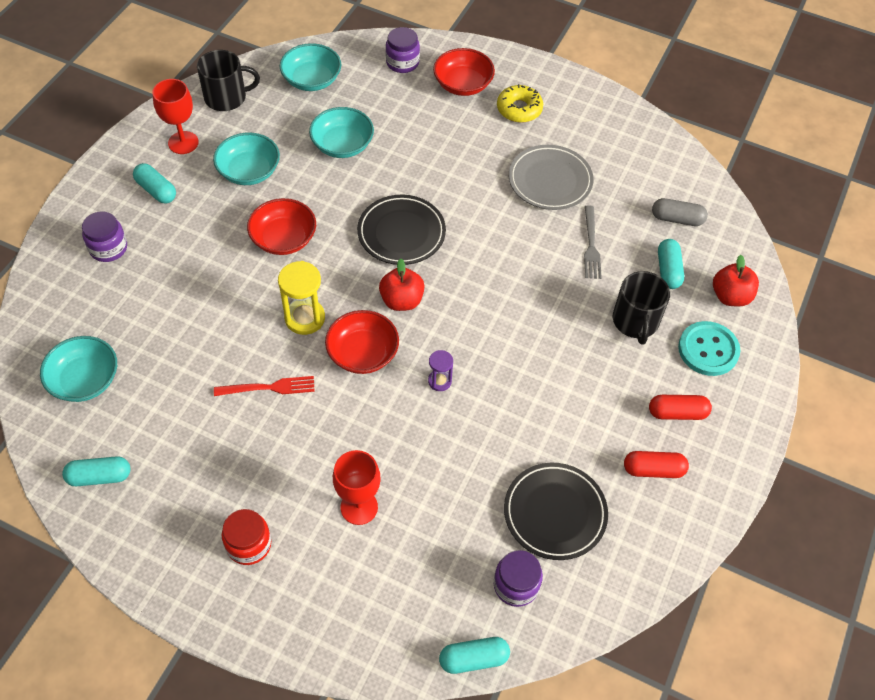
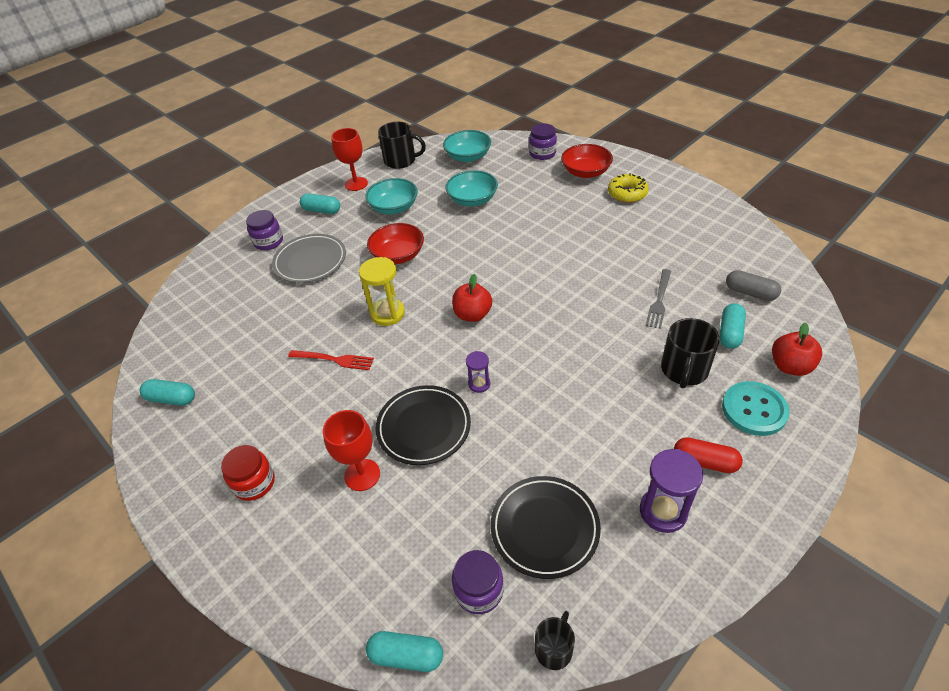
camera: 25 degrees right, 10 degrees down
(85, 380) = (202, 326): turquoise bowl -> none
(156, 190) = (321, 210): turquoise capsule -> turquoise capsule turned 45 degrees counterclockwise
(363, 353) = (422, 349): red bowl -> none
(401, 233) = (493, 265): black plate -> black plate (424, 427)
(550, 181) = (637, 247): grey plate -> grey plate (310, 261)
(597, 615) = (554, 648): none -> black mug
(653, 470) = (663, 511): red capsule -> purple hourglass

